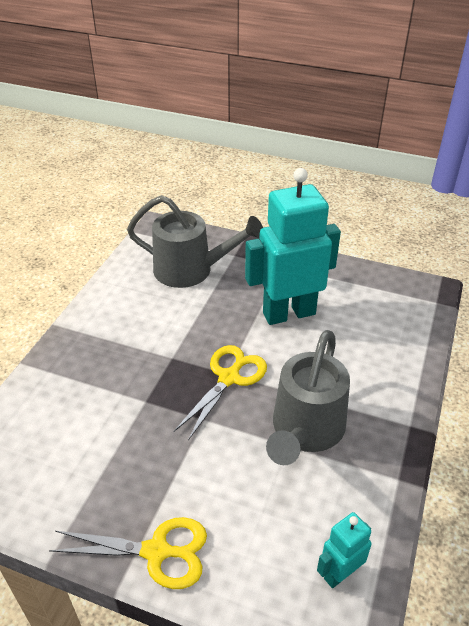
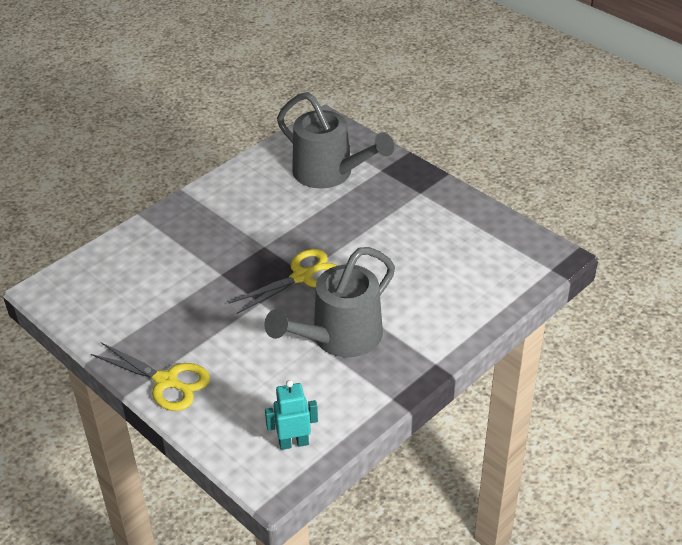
camera: 25 degrees right, 0 degrees up
(288, 313) = (395, 238): turquoise robot -> none

